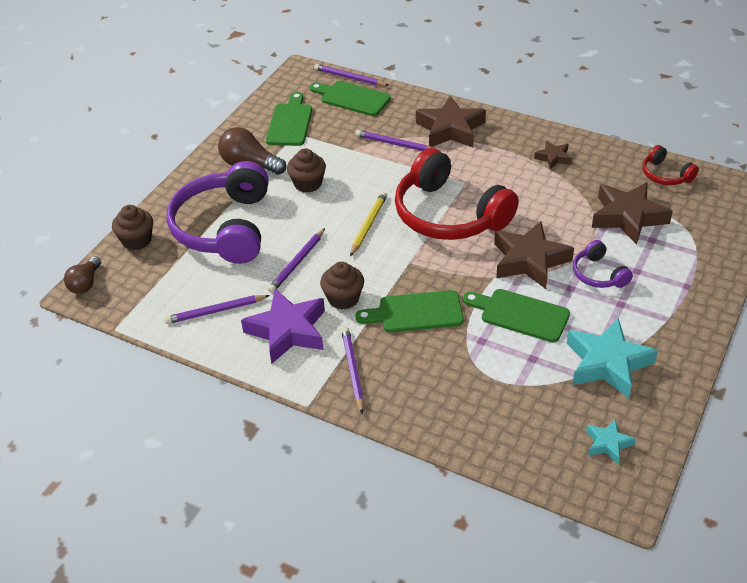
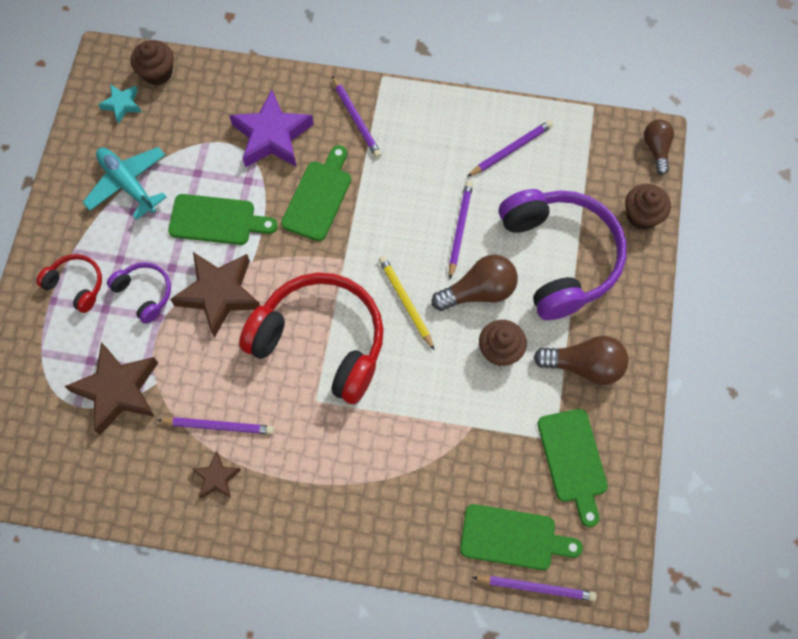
camera: 160 degrees right, 25 degrees up
(288, 331) = (432, 145): purple star -> purple star (272, 136)
(304, 220) = (479, 291): none -> brown light bulb
(343, 298) = (395, 196): brown cupcake -> brown cupcake (157, 73)
(368, 225) = (405, 302): yellow pencil -> yellow pencil turned 150 degrees clockwise
(395, 144) = (422, 452): purple pencil -> purple pencil (218, 426)
(416, 312) = (318, 197): green cutting board -> green cutting board turned 45 degrees counterclockwise
(450, 129) = (359, 502): brown star -> none
(607, 363) = (128, 184): turquoise star -> turquoise plane
(665, 175) = (75, 480): red headphones -> red headphones (76, 285)

